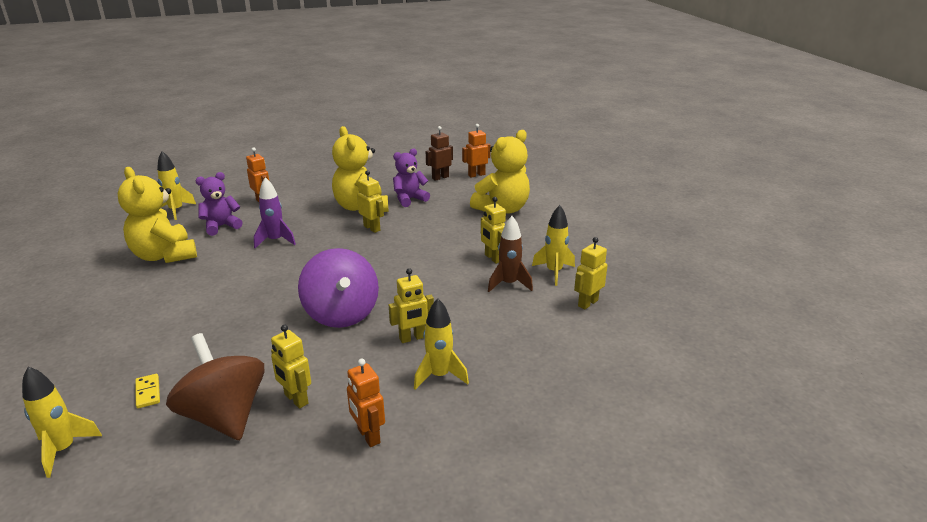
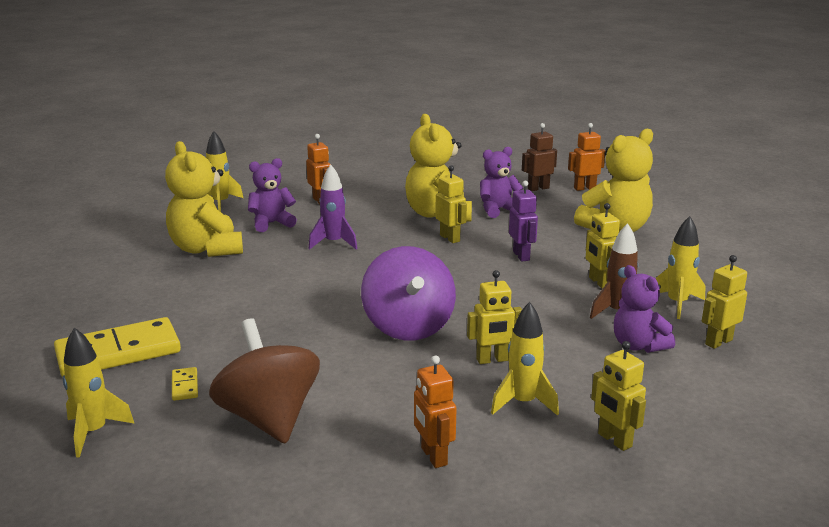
camera: 10 degrees right, 5 degrees down
(86, 365) = (118, 352): none -> yellow domino
(296, 399) = (350, 410): yellow robot -> yellow robot (614, 440)
(430, 239) = (521, 256): none -> purple robot
(527, 312) = (638, 345): none -> purple teddy bear

